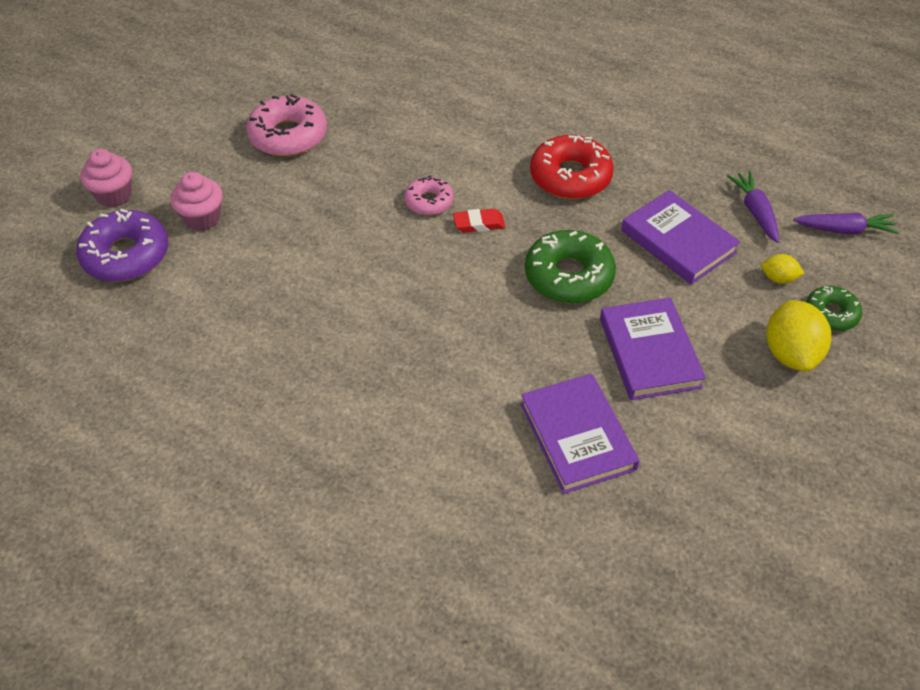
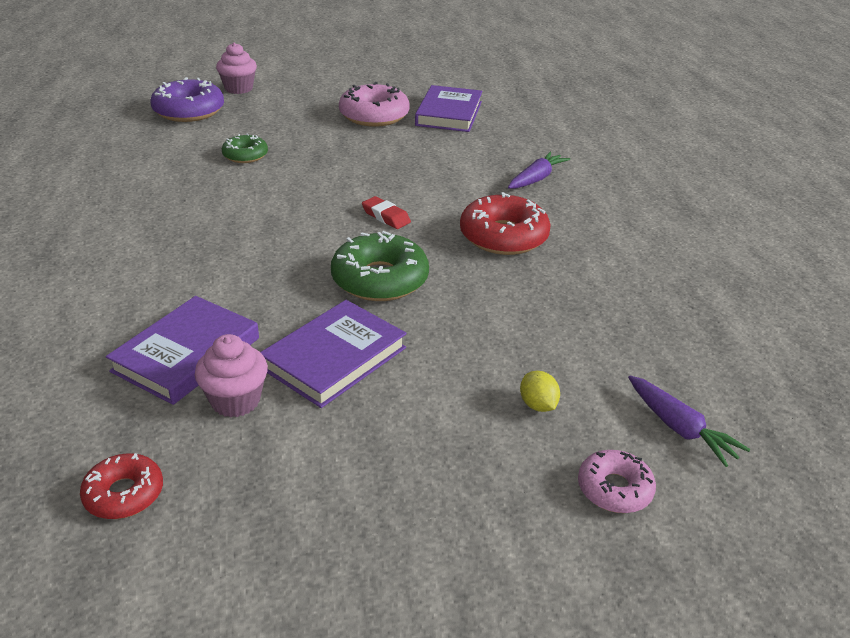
camera: 50 degrees right, 15 degrees down
(202, 218) = (253, 120): pink cupcake -> pink cupcake (235, 401)
(429, 201) = (381, 188): pink donut -> pink donut (614, 489)
(678, 241) = (503, 322): purple book -> purple book (449, 113)
(719, 537) = (124, 494): none -> red donut
(755, 211) = (614, 354): purple carrot -> purple carrot (536, 178)
(790, 353) = (436, 453): yellow lemon -> none
(831, 314) = (533, 464): green donut -> green donut (245, 155)

